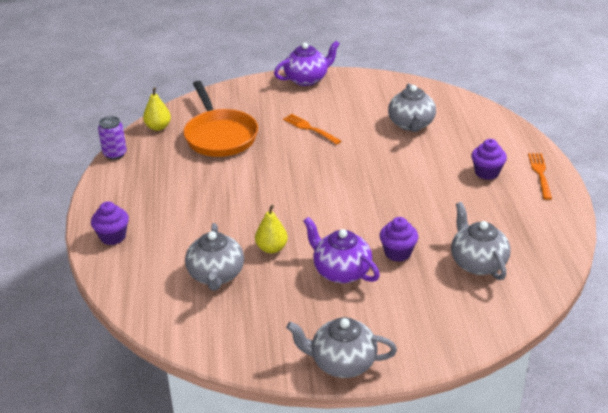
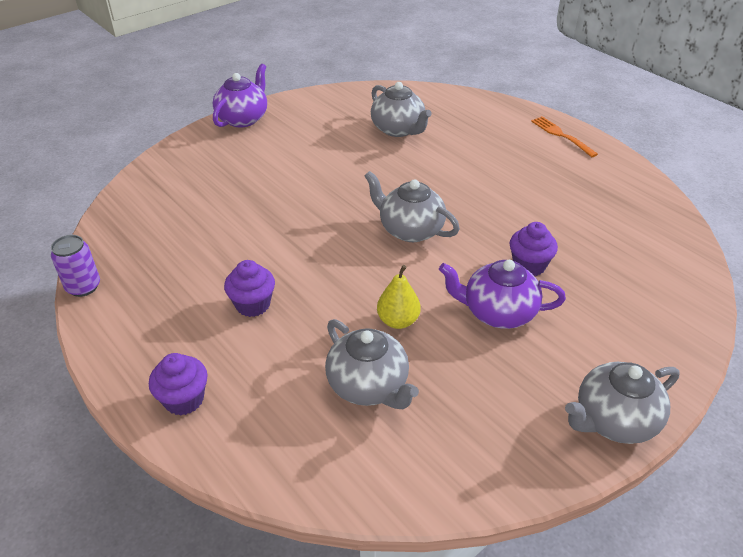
camera: 35 degrees left, 5 degrees up
(158, 127) = (113, 231): yellow pear -> none
(220, 136) = (203, 213): orange pan -> none
(310, 129) = (301, 169): orange fork -> none
(477, 263) = (608, 242): grey teapot -> grey teapot (410, 230)
(486, 173) = (517, 151): purple cupcake -> purple cupcake (253, 305)

